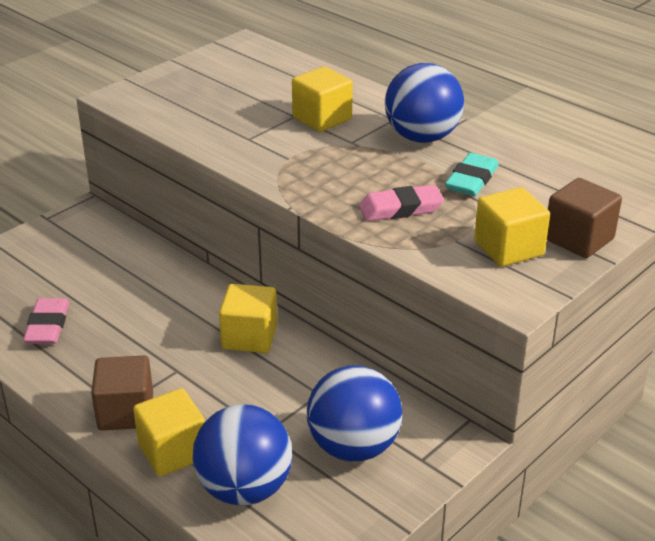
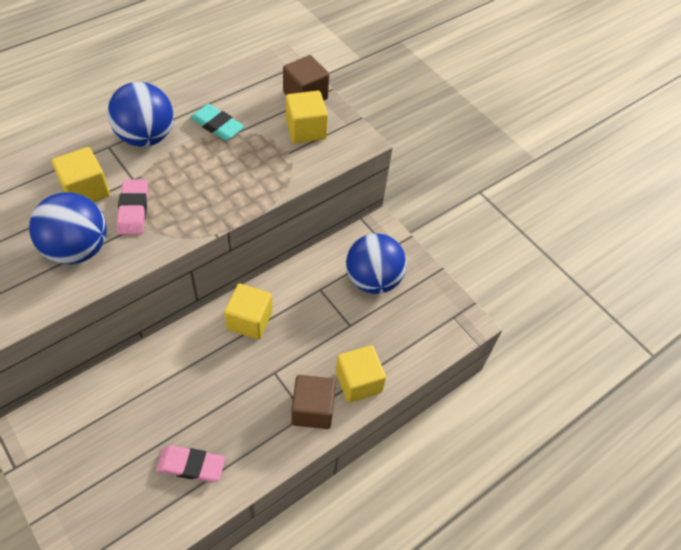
camera: 85 degrees left, 20 degrees up
(244, 488) = (398, 344): blue ball -> blue ball (77, 249)
(401, 208) = (241, 171): pink eraser -> pink eraser (133, 210)

